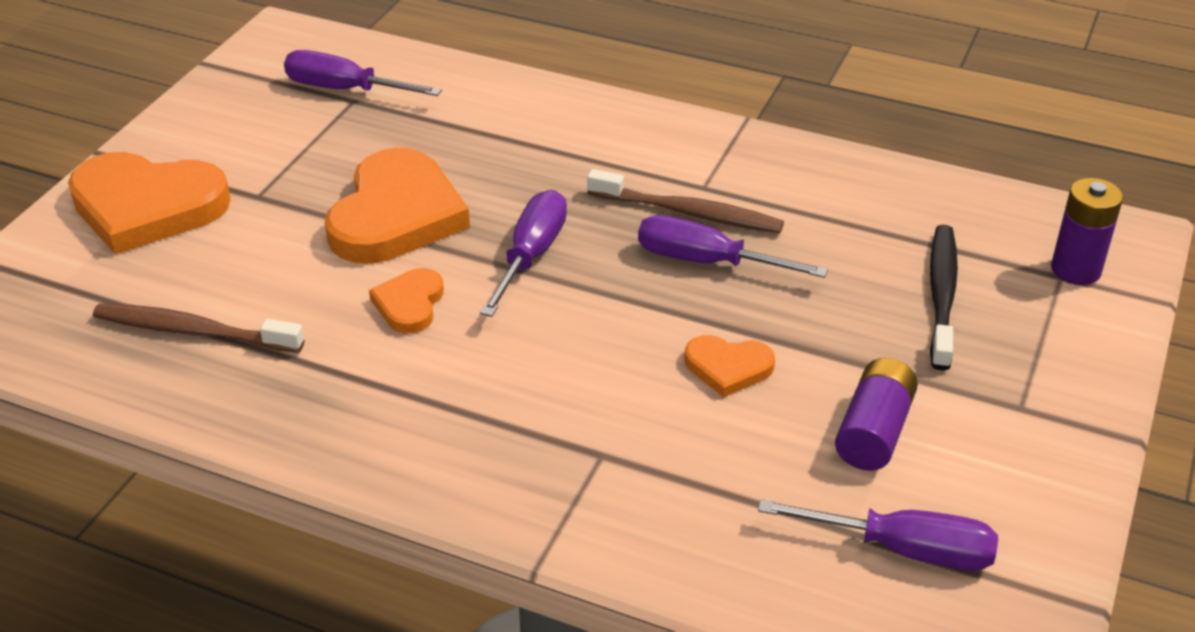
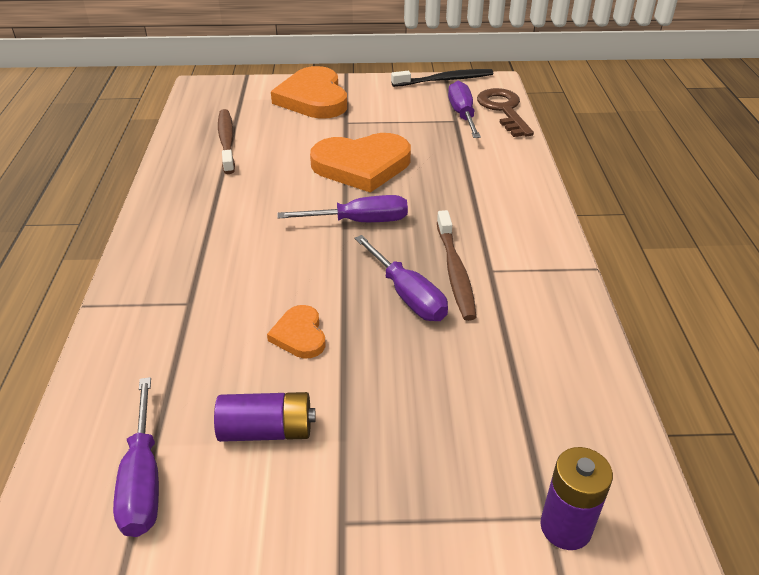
camera: 65 degrees right, 0 degrees up
(367, 53) = (504, 110): none -> brown key
(409, 304) = (287, 194): orange heart -> none
(707, 262) = (407, 295): purple screwdriver -> purple screwdriver turned 150 degrees clockwise
(942, 295) = (458, 434): black toothbrush -> black toothbrush (445, 80)

